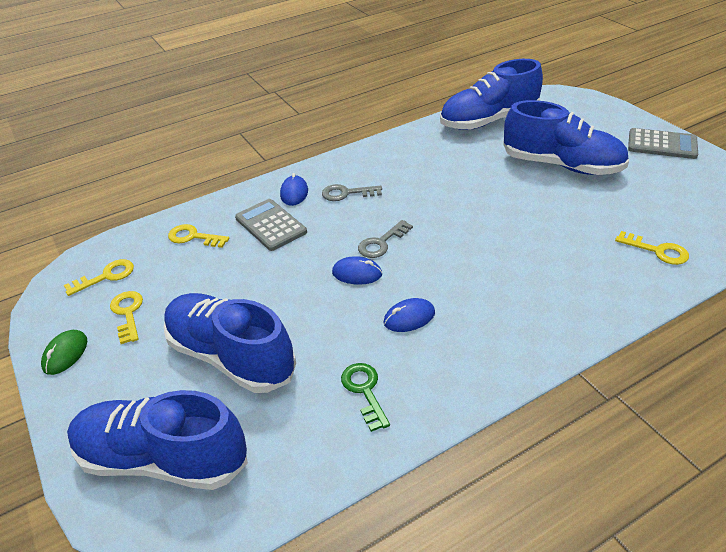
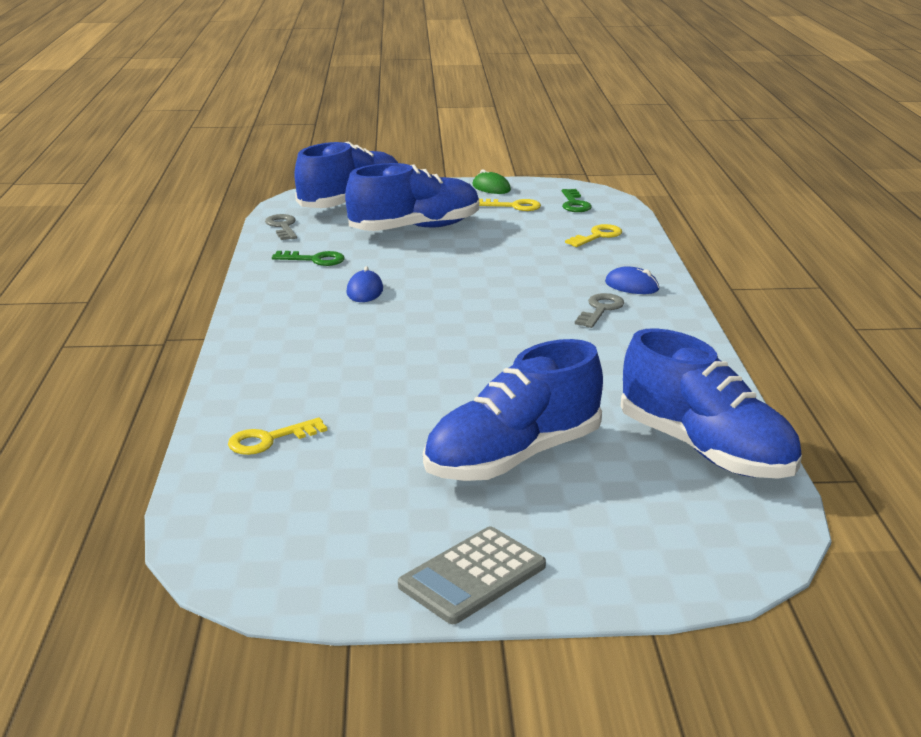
camera: 115 degrees right, 15 degrees down
(106, 276) = (574, 204): yellow key -> green key
(270, 225) = (580, 266): grey calculator -> none
(357, 273) = (453, 285): blue mouse -> none
(381, 243) = (486, 305): grey key -> grey key (282, 227)
(488, 121) = (705, 450): blue shoe -> blue shoe turned 135 degrees clockwise

